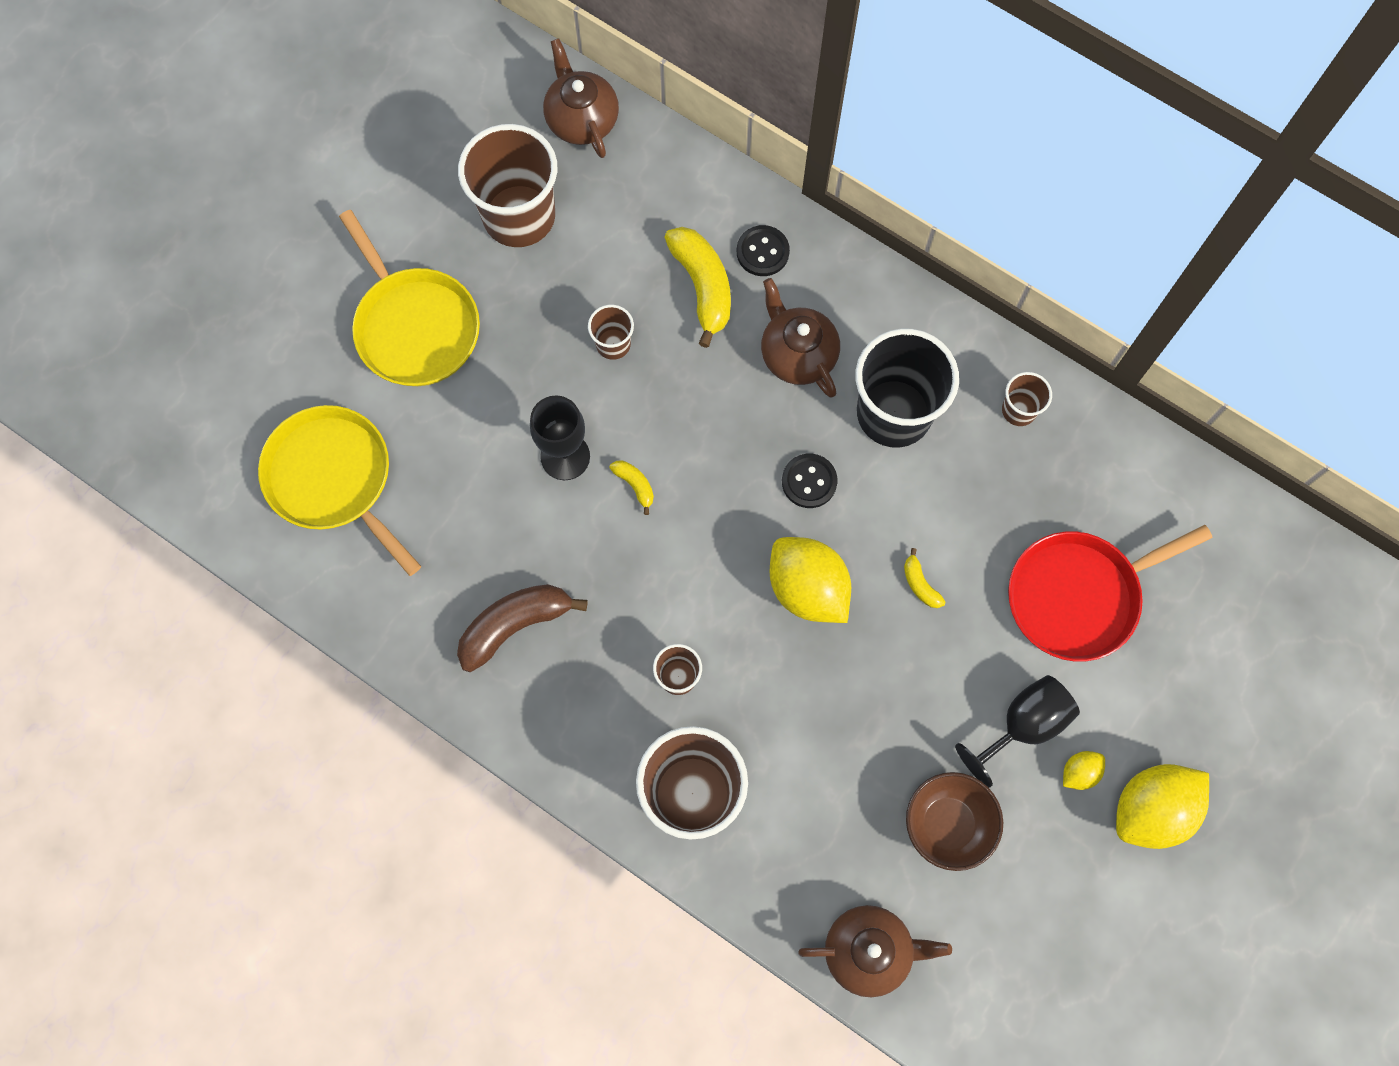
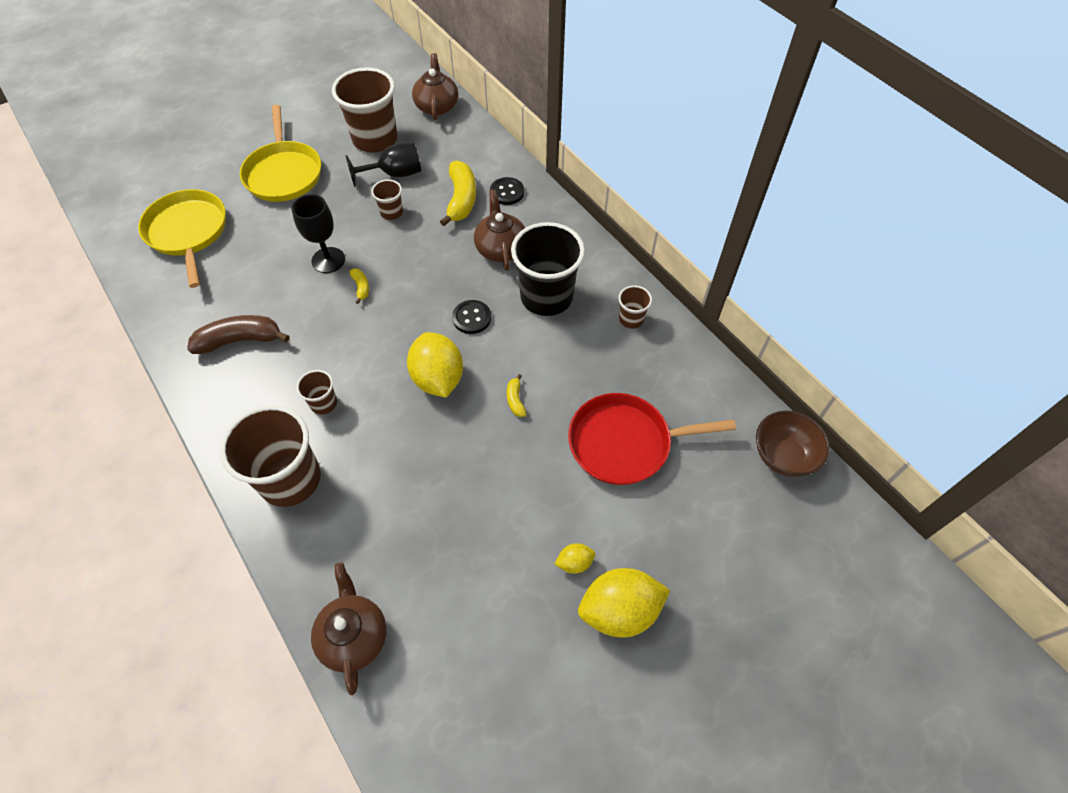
camera: 20 degrees right, 15 degrees down
(869, 950) = (354, 636): brown teapot -> brown teapot turned 120 degrees counterclockwise
(948, 824) = (458, 564): brown bowl -> brown bowl (783, 456)
(1023, 725) = (546, 515): black goblet -> black goblet (395, 174)

